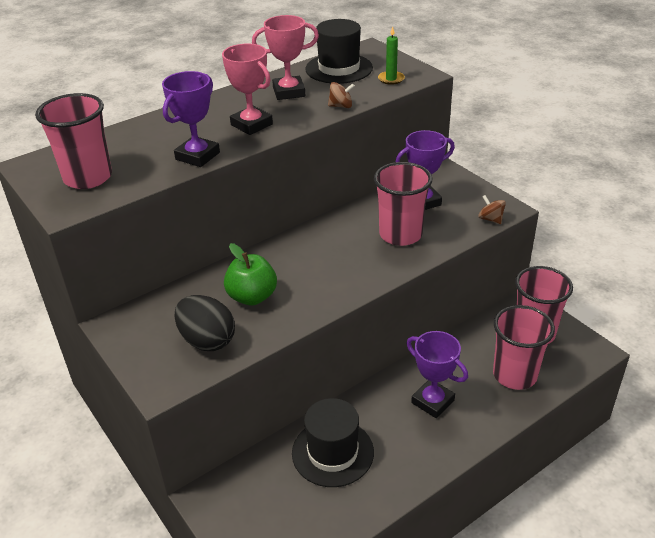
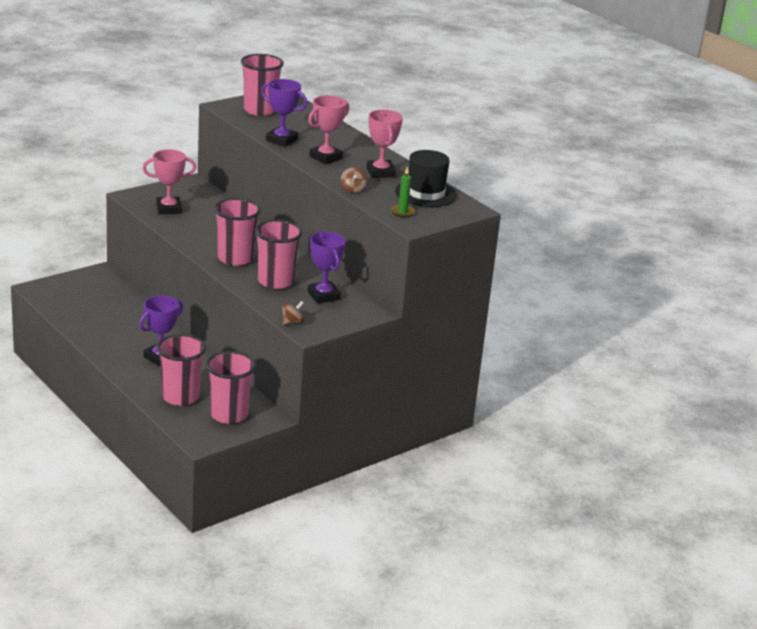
camera: 85 degrees right, 10 degrees down
(207, 340) = (168, 209): black egg -> pink trophy
(252, 297) = (210, 223): green apple -> none
(332, 452) = (123, 315): black hat -> none
(350, 268) = (235, 258): none -> pink cup

